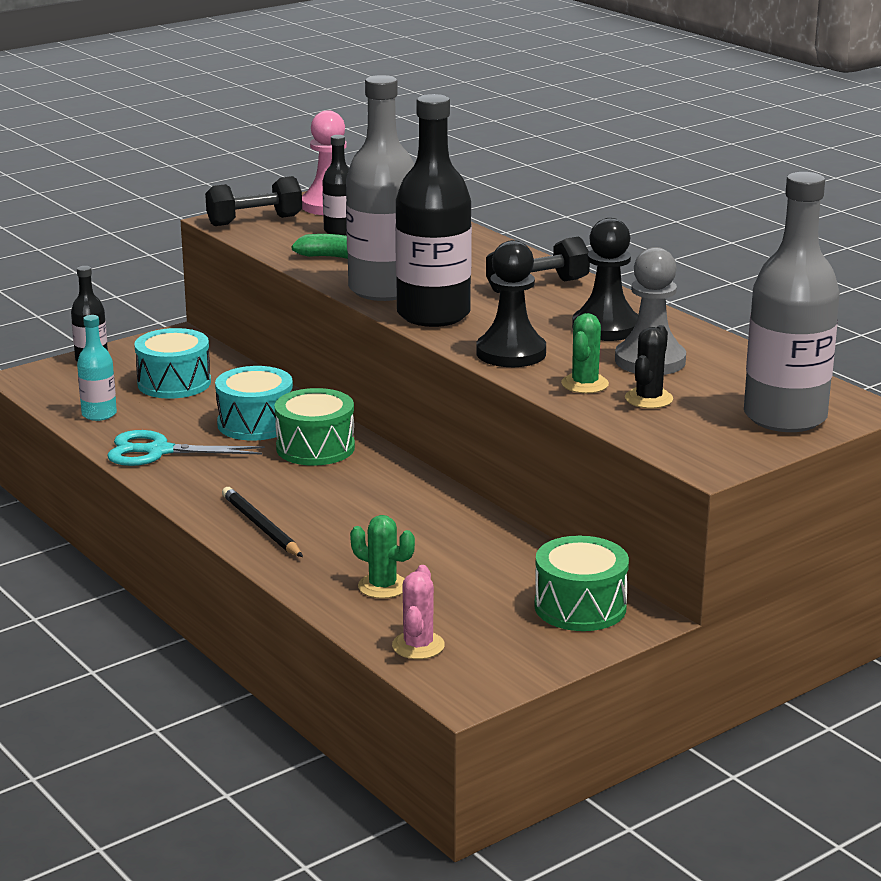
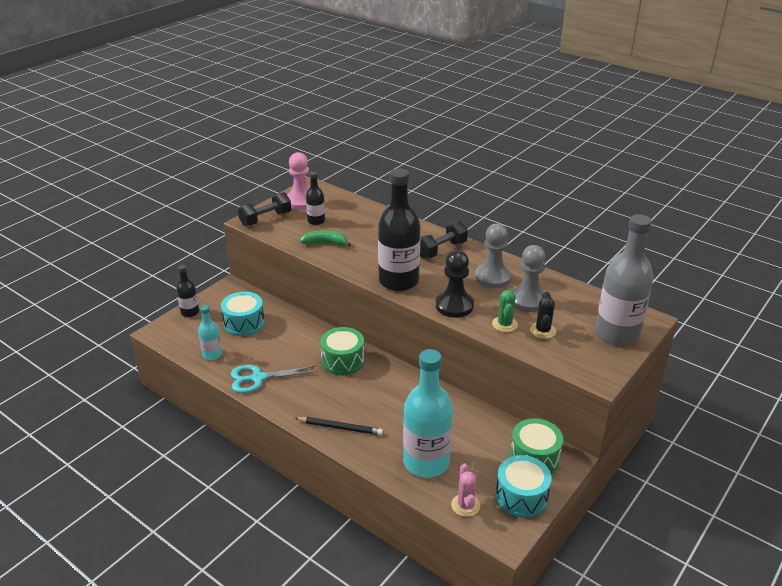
camera: 15 degrees left, 10 degrees up
(255, 423) = (302, 347): turquoise drum -> turquoise drum (521, 496)
(261, 526) = (340, 428): black pencil -> black pencil turned 150 degrees clockwise
(383, 586) = (426, 462): green cactus -> turquoise bottle
(384, 289) = (362, 265): grey bottle -> none
(606, 327) = (492, 277): black pawn -> grey pawn

